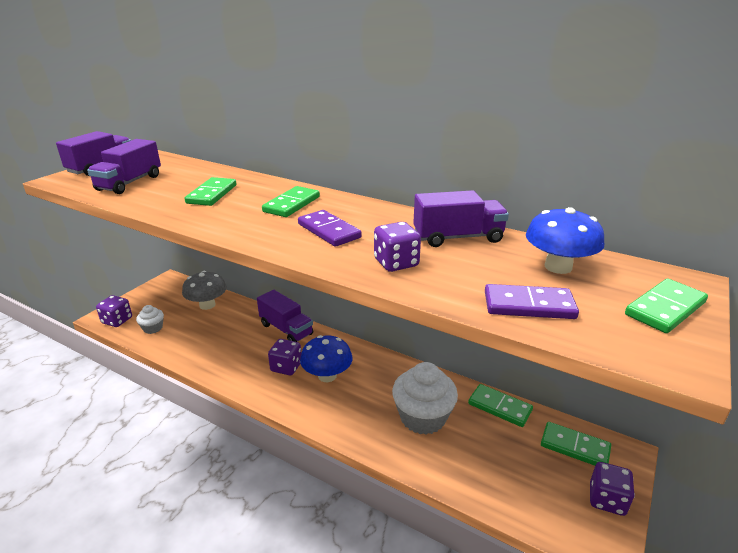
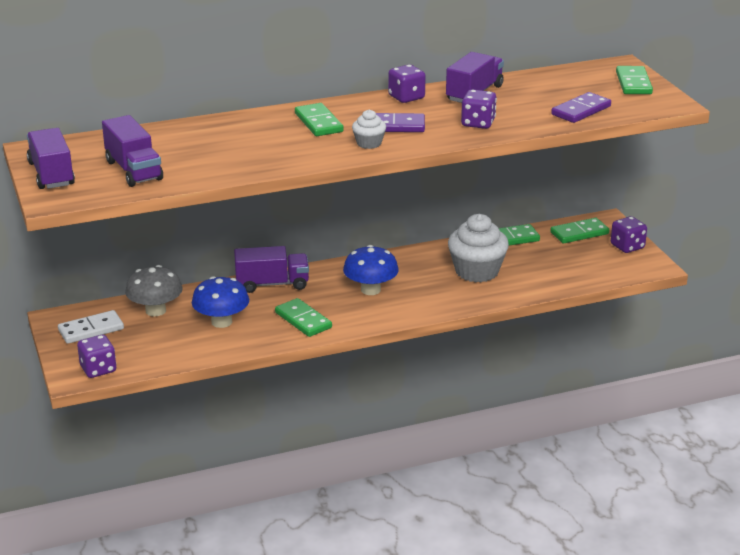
camera: 50 degrees left, 0 degrees up
(153, 328) = (150, 352): white cupcake -> white cupcake (369, 143)
(164, 296) = (91, 329): none -> white domino
(212, 194) = (236, 144): green domino -> green domino (303, 320)
(286, 367) = (330, 303): purple dice -> purple dice (406, 97)
(558, 267) = (556, 85): blue mushroom -> blue mushroom (221, 322)

